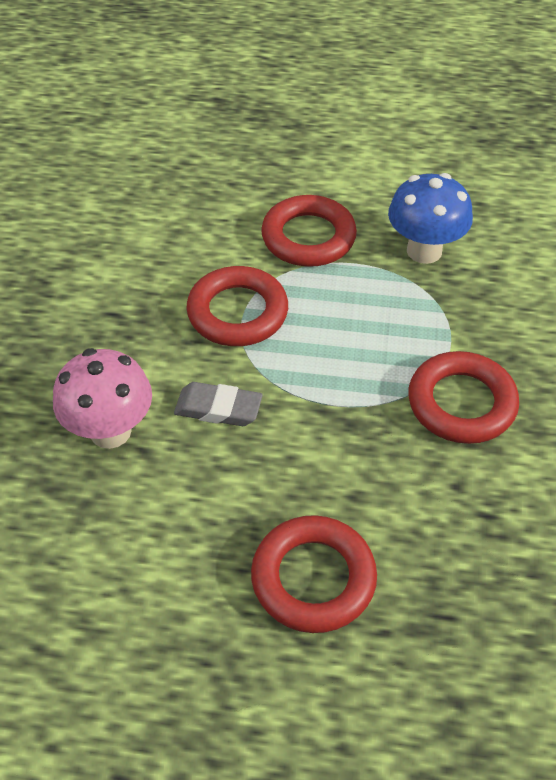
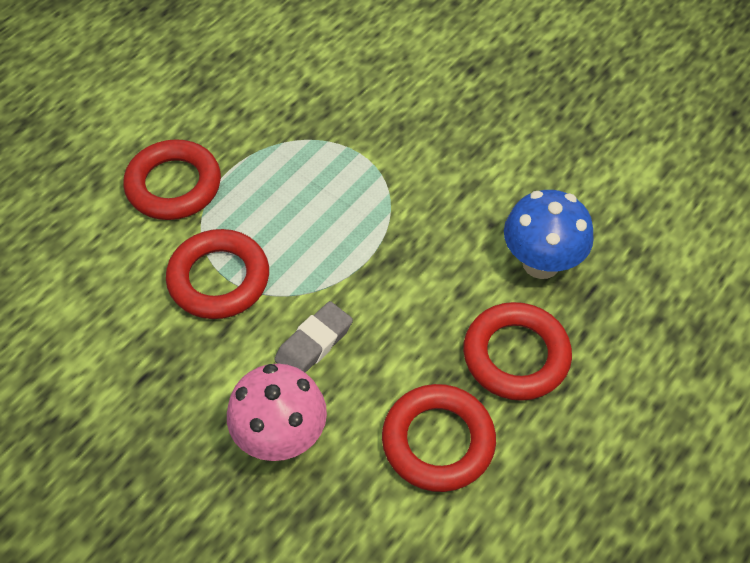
camera: 60 degrees left, 5 degrees up
(424, 251) = (254, 117): blue mushroom -> blue mushroom (541, 263)
(461, 403) = (421, 179): red ring -> red ring (438, 441)

